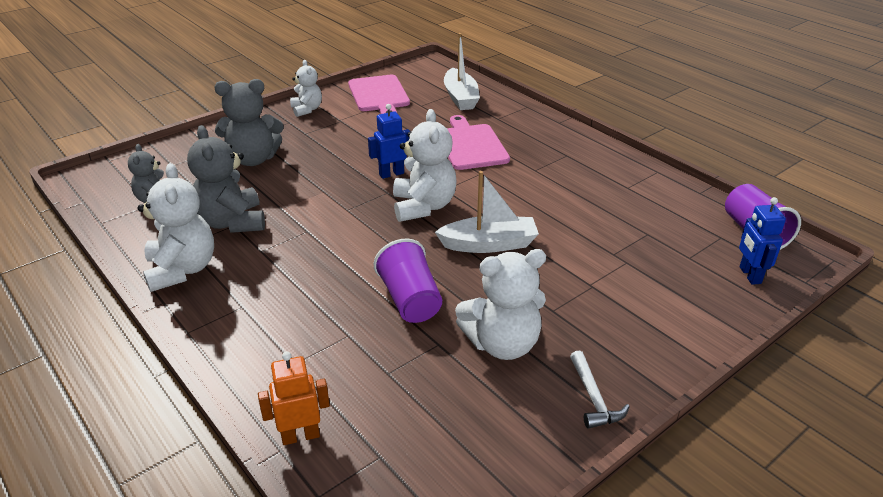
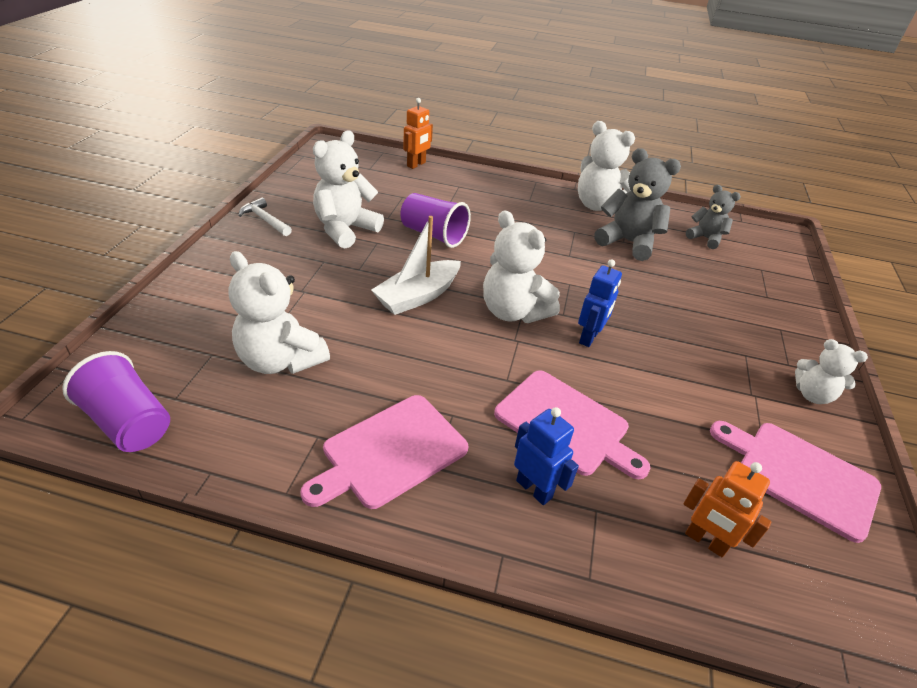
camera: 140 degrees right, 5 degrees up
(253, 159) = (722, 301): grey teddy bear -> none
(460, 97) = (705, 541): white boat -> orange robot
(587, 167) = (390, 452): none -> pink cutting board
(635, 235) = (280, 360): none -> white teddy bear
(749, 275) = (140, 356): blue robot -> blue robot (534, 489)

